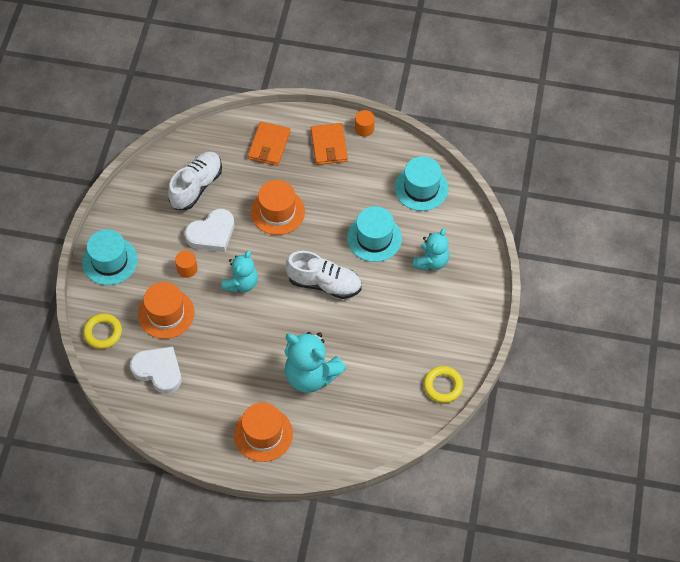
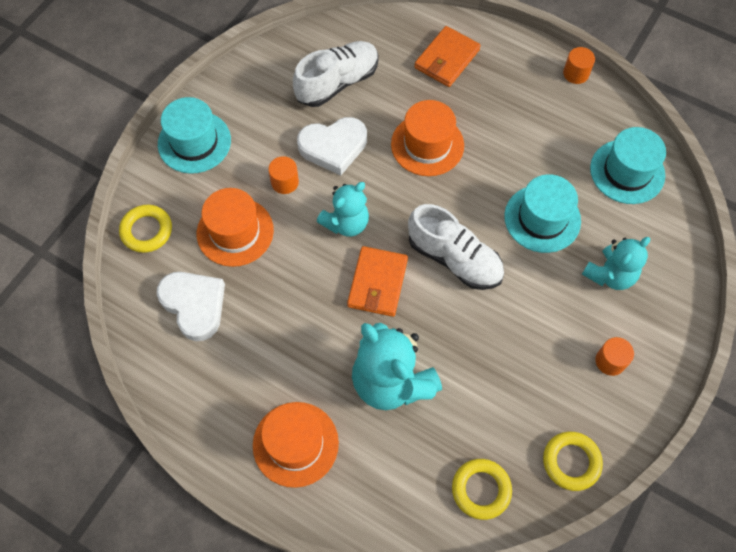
camera: 20 degrees right, 5 degrees up
(329, 146) = (522, 81): orange wallet -> orange wallet (377, 283)
(392, 421) = (481, 489): none -> yellow ring
(448, 316) = (610, 361): none -> orange cylinder

